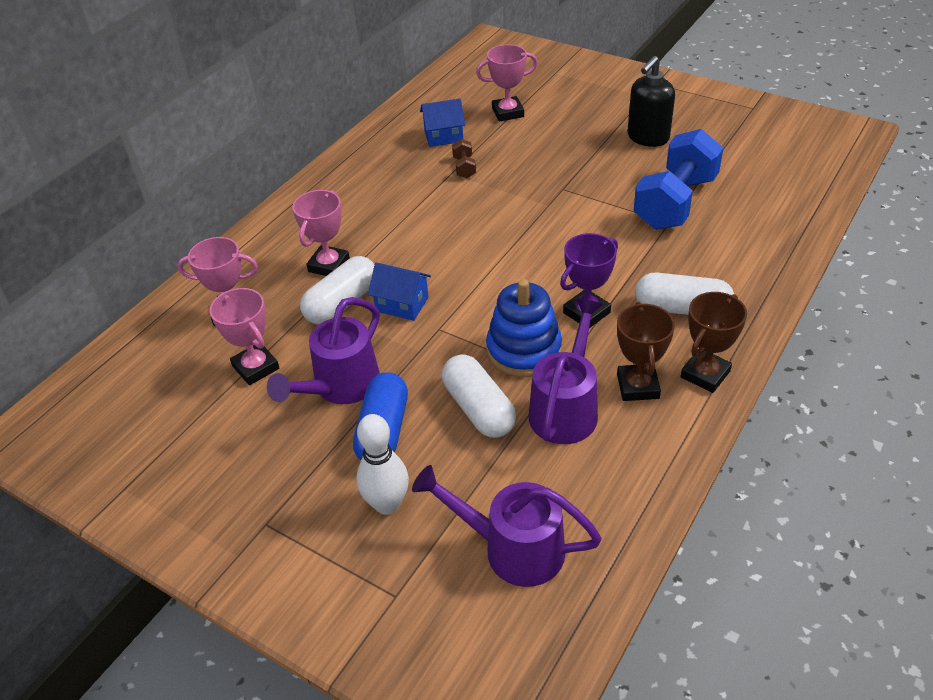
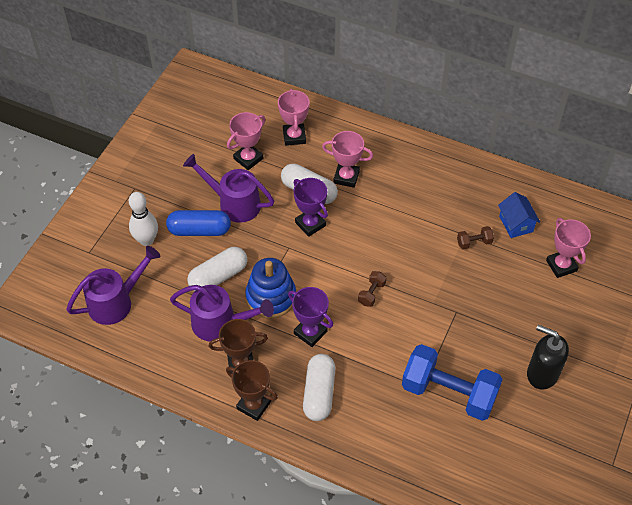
camera: 80 degrees right, 10 degrees up
(402, 304) = (310, 224): blue house -> purple trophy
(512, 548) = (116, 302): purple watering can -> purple watering can turned 45 degrees clockwise
(528, 253) = (371, 293): none -> brown dumbbell

